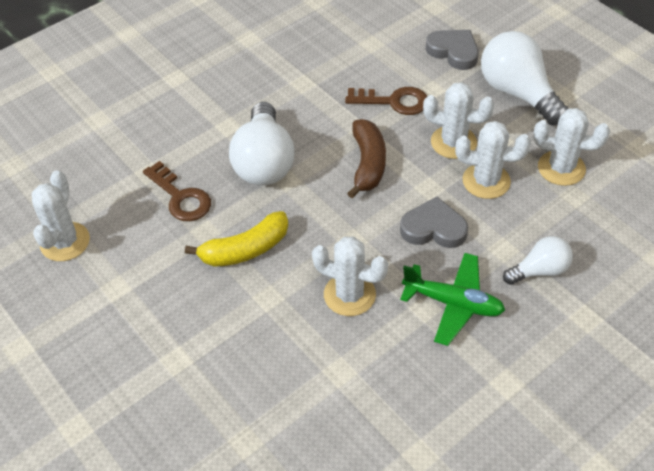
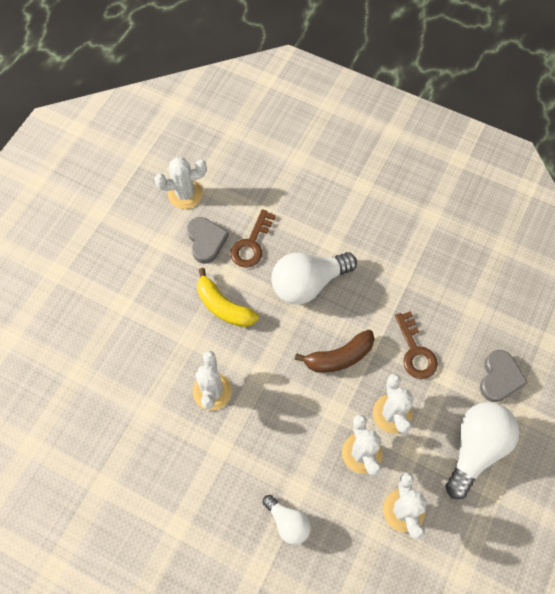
camera: 65 degrees right, 15 degrees up
(433, 228) = (296, 428): grey heart -> grey heart (206, 241)
(453, 303) = (232, 466): green plane -> none

